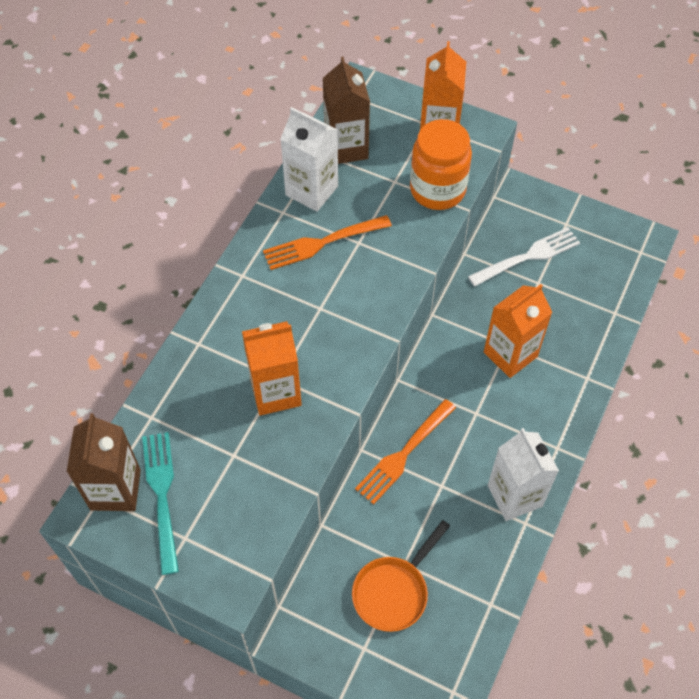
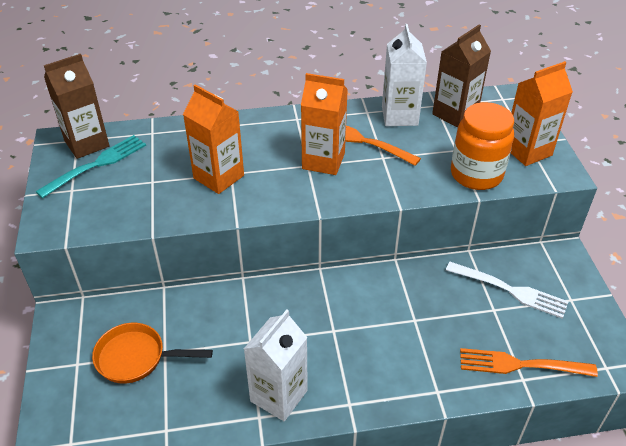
camera: 55 degrees right, 15 degrees down
(404, 453) = (260, 303): orange fork -> orange fork (521, 364)
(510, 354) = (408, 325): orange carton -> orange carton (323, 161)

